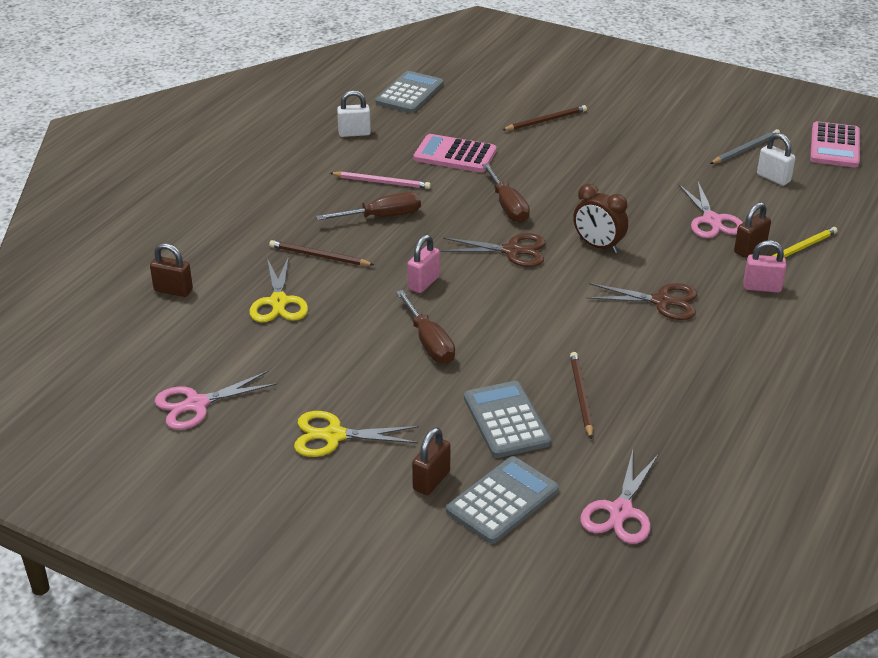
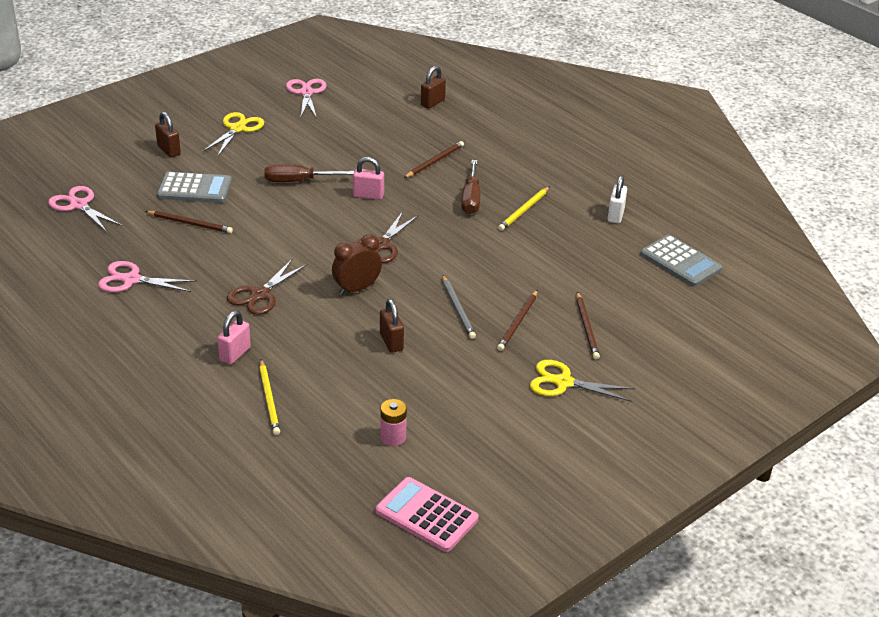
camera: 110 degrees right, 0 degrees up
(279, 302) = (390, 136): yellow scissors -> yellow scissors (563, 382)
(382, 182) = (524, 210): pink pencil -> yellow pencil
(424, 283) = (368, 195): pink padlock -> pink padlock turned 45 degrees counterclockwise
(455, 155) = (549, 257): pink calculator -> none
(502, 501) = (129, 169): grey calculator -> none
(507, 206) = (447, 261): brown screwdriver -> none
(569, 152) = (518, 322): none -> brown pencil
(712, 220) = (349, 366): pink scissors -> pink scissors (131, 280)
(745, 149) = (458, 442): grey pencil -> grey pencil (458, 309)
(750, 249) = (291, 370): brown padlock -> brown padlock (391, 342)
(773, 178) = (393, 437): white padlock -> pink battery

